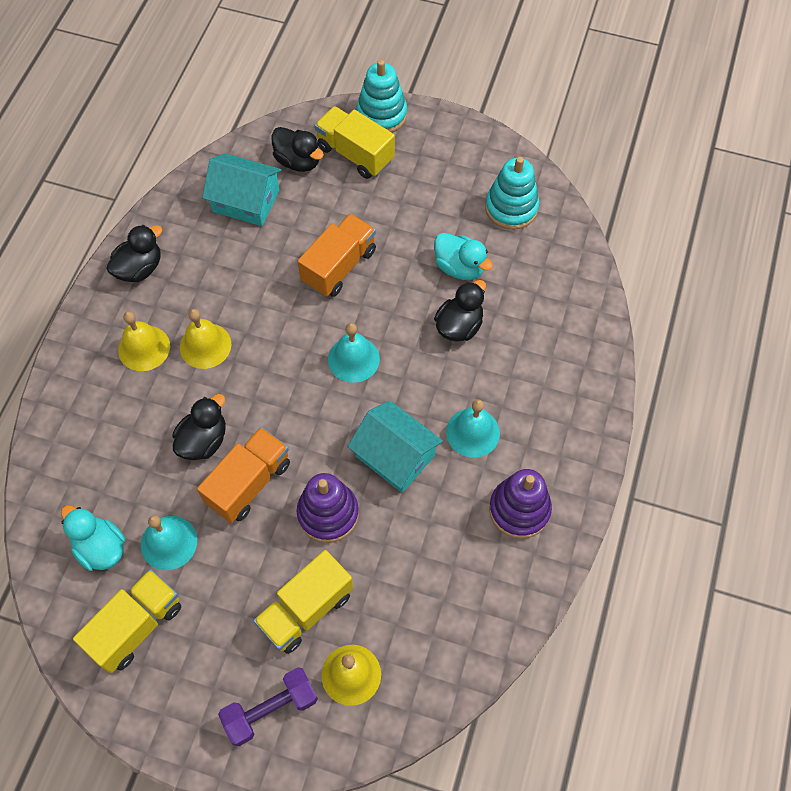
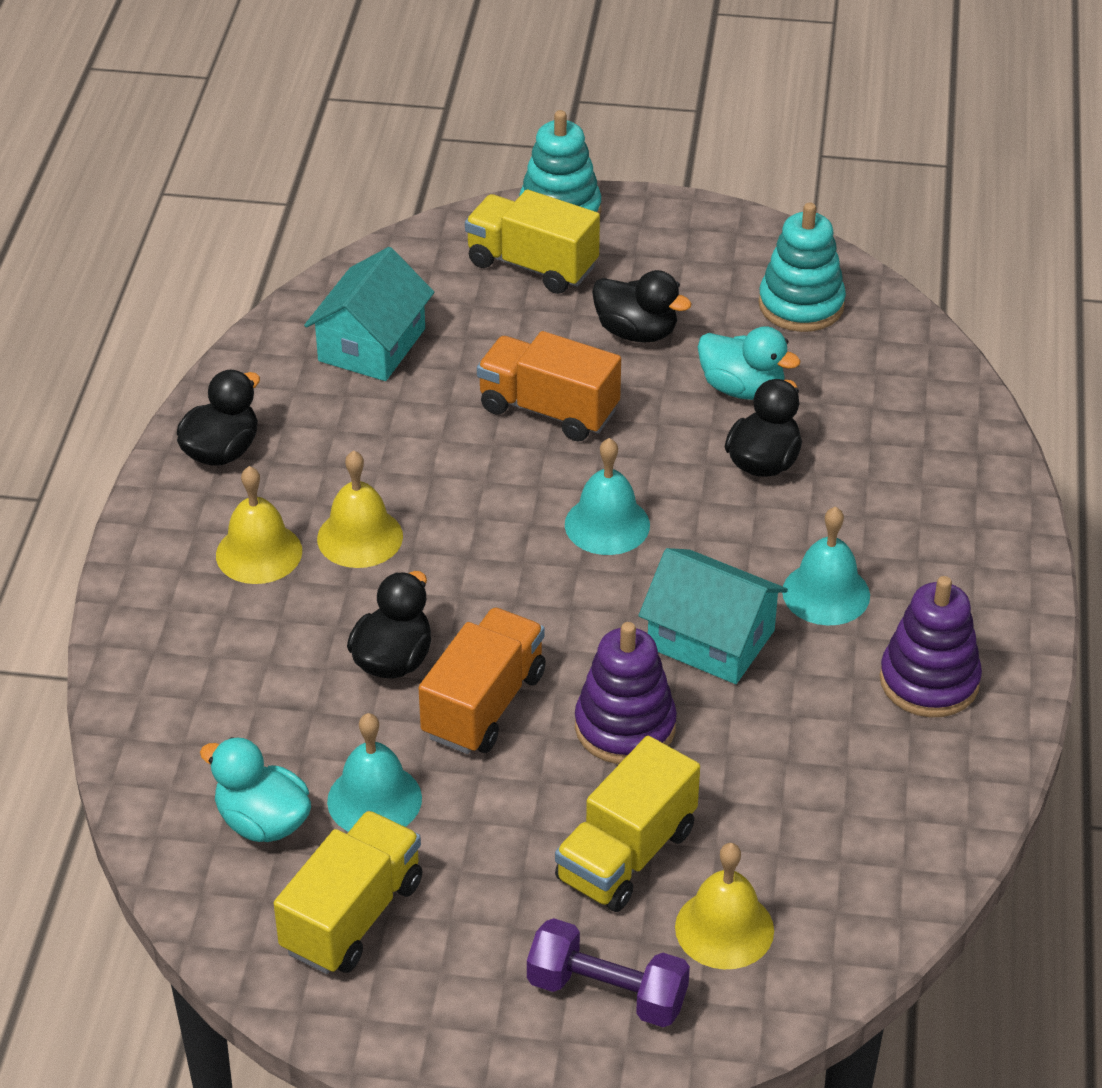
camera: 10 degrees left, 20 degrees down
(246, 201) = (372, 345): turquoise house -> turquoise house turned 75 degrees counterclockwise
(271, 709) = (607, 993): purple dumbbell -> purple dumbbell turned 60 degrees clockwise
(298, 161) = (442, 285): black duck -> black duck (636, 332)
(339, 266) = (548, 410): orange truck -> orange truck turned 90 degrees counterclockwise

